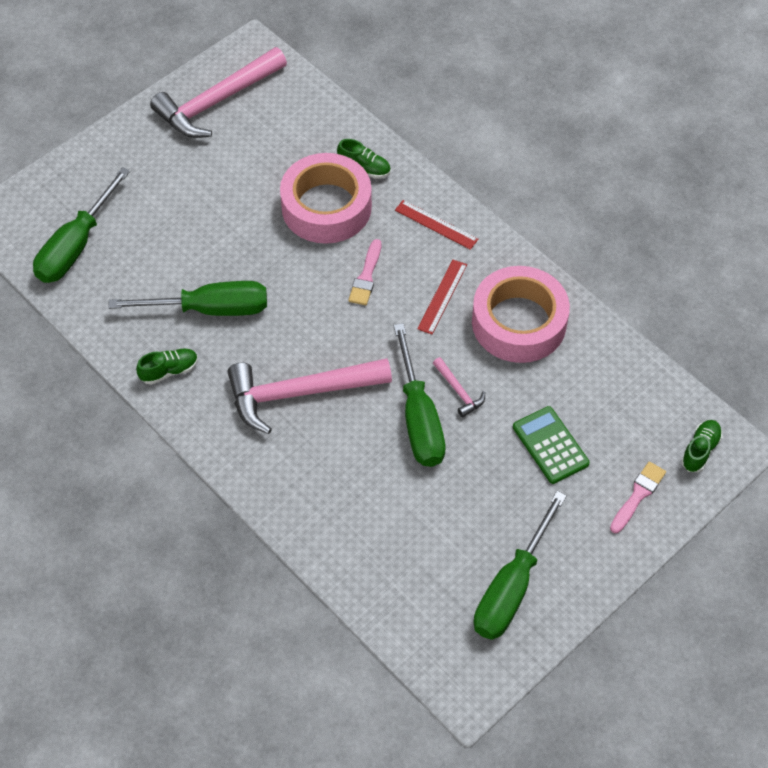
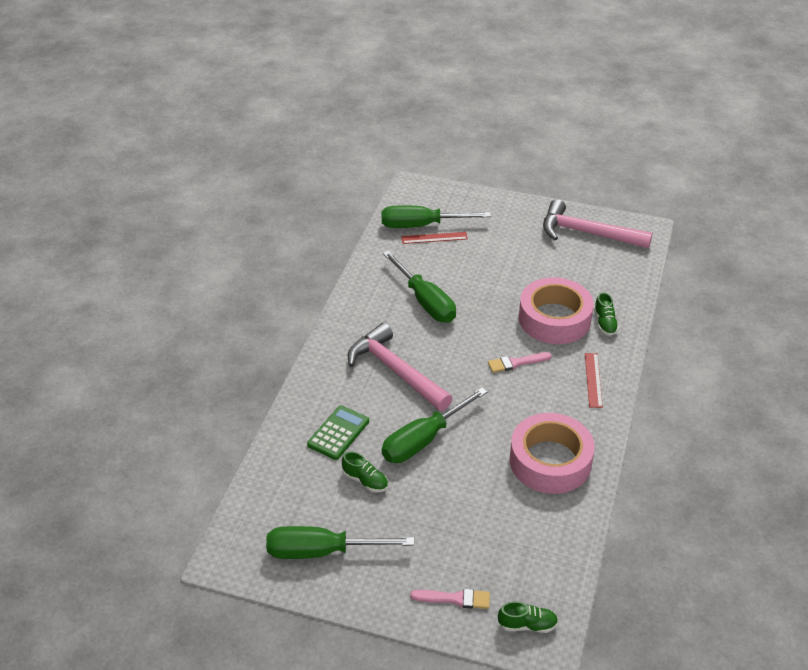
camera: 60 degrees right, 15 degrees down
(169, 371) = (364, 304): green shoe -> green shoe (365, 481)
(442, 296) = (535, 409): red ruler -> red ruler (434, 238)
(459, 391) = (462, 452): pink hammer -> none
(550, 445) = (458, 525): green calculator -> green calculator (338, 433)

